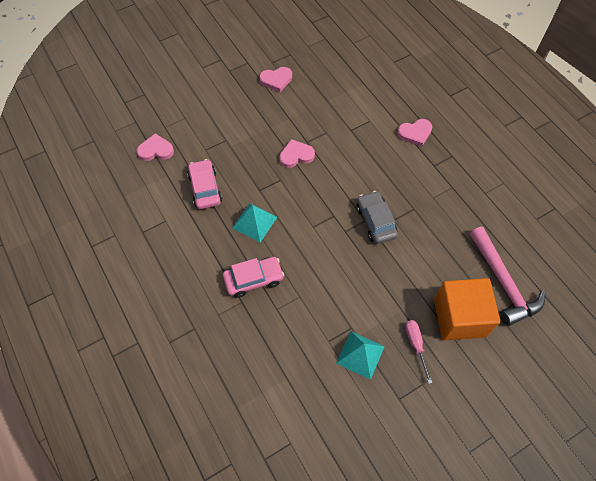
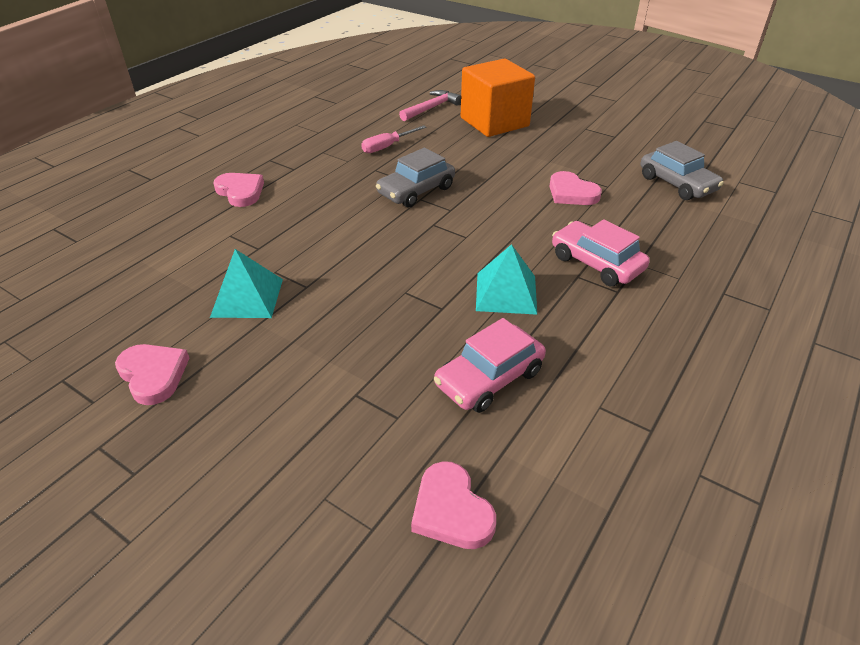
camera: 115 degrees left, 20 degrees down
(296, 155) = (344, 289): pink heart -> pink heart (571, 193)
(308, 392) = (677, 184): none -> grey car
(360, 355) = (598, 164): turquoise pyramid -> turquoise pyramid (247, 297)
(416, 345) = (550, 138): pink screwdriver -> pink screwdriver (387, 147)
(503, 282) = (431, 108): pink hammer -> pink hammer, size x0.60

